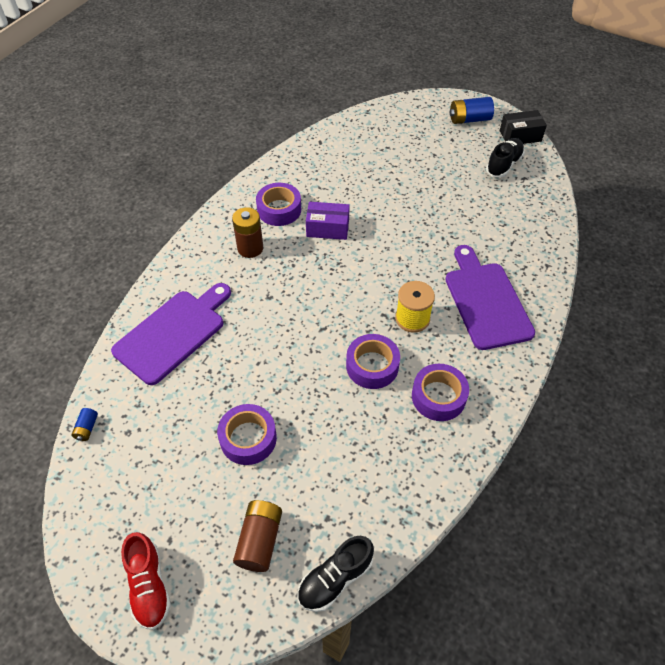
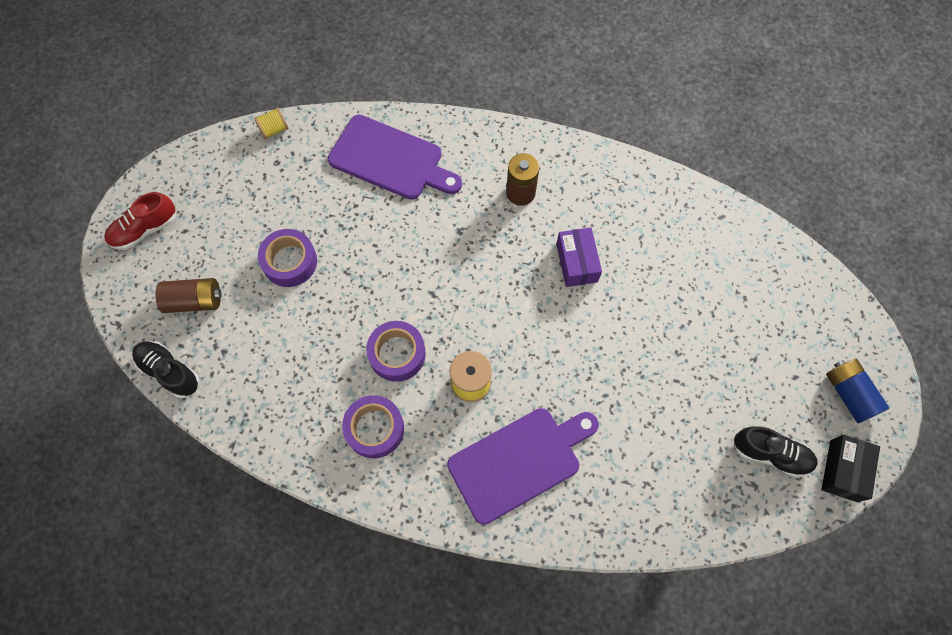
camera: 75 degrees right, 15 degrees up
(87, 428) = (274, 130): blue battery -> yellow spool
(279, 210) = (588, 204): purple tape -> none
(520, 136) = (843, 470): black box -> black box turned 45 degrees clockwise

